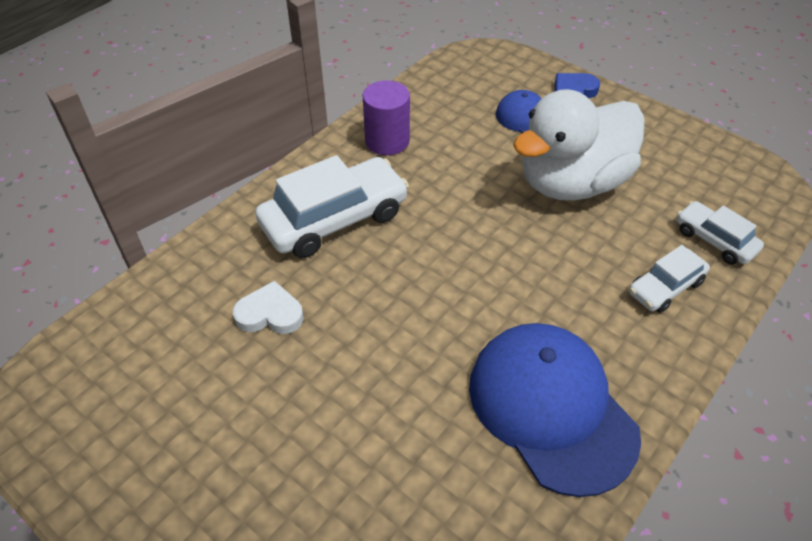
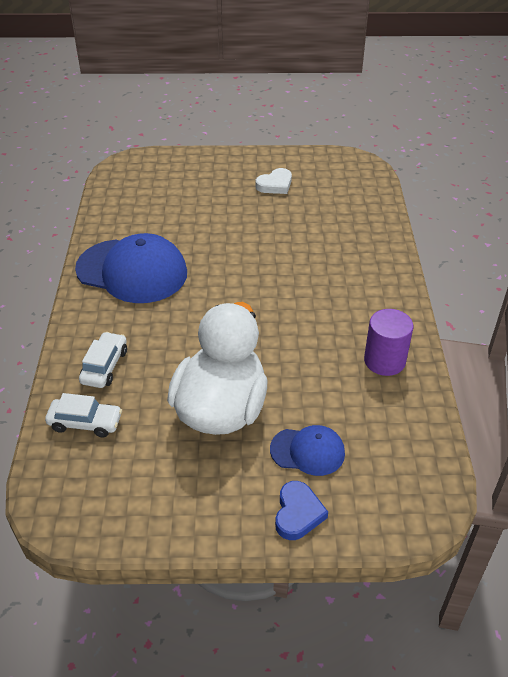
camera: 140 degrees right, 5 degrees down
(270, 314) = (311, 234): white heart -> white heart (275, 185)
(334, 219) = (344, 291): white car -> none

